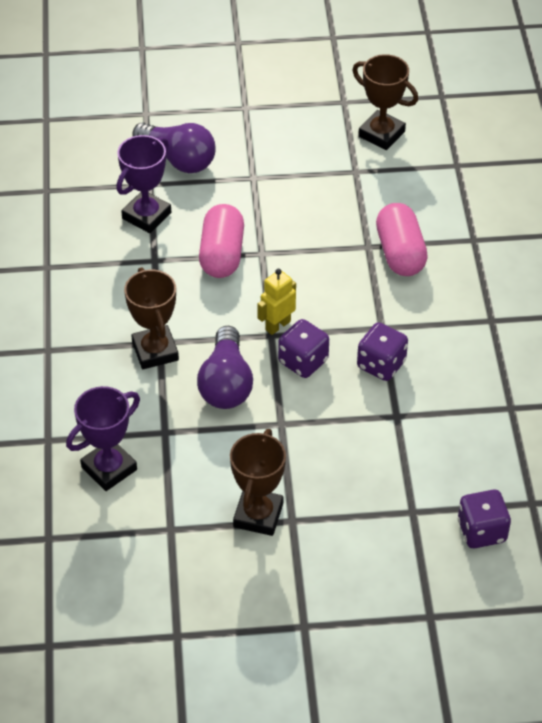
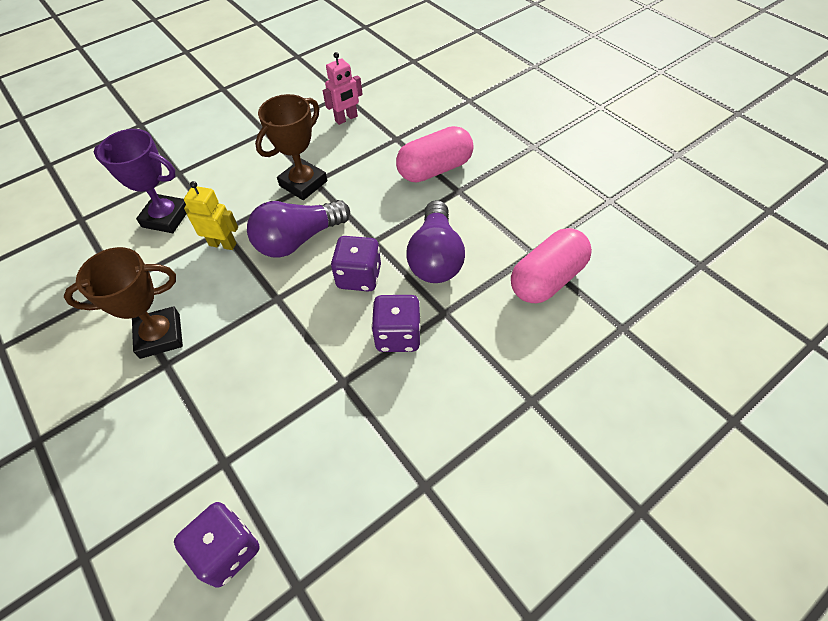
camera: 60 degrees right, 5 degrees up
(90, 281) = (346, 119): none -> pink robot
(146, 216) = (435, 113): purple trophy -> none
(178, 159) = (507, 101): purple light bulb -> purple light bulb (435, 257)
(277, 325) = (387, 239): yellow robot -> yellow robot (223, 244)
(381, 134) = (672, 194): brown trophy -> none

